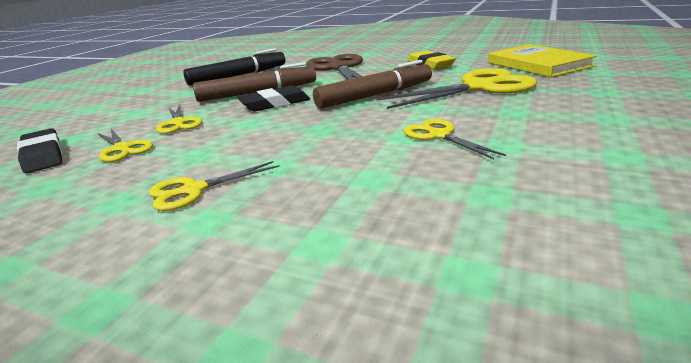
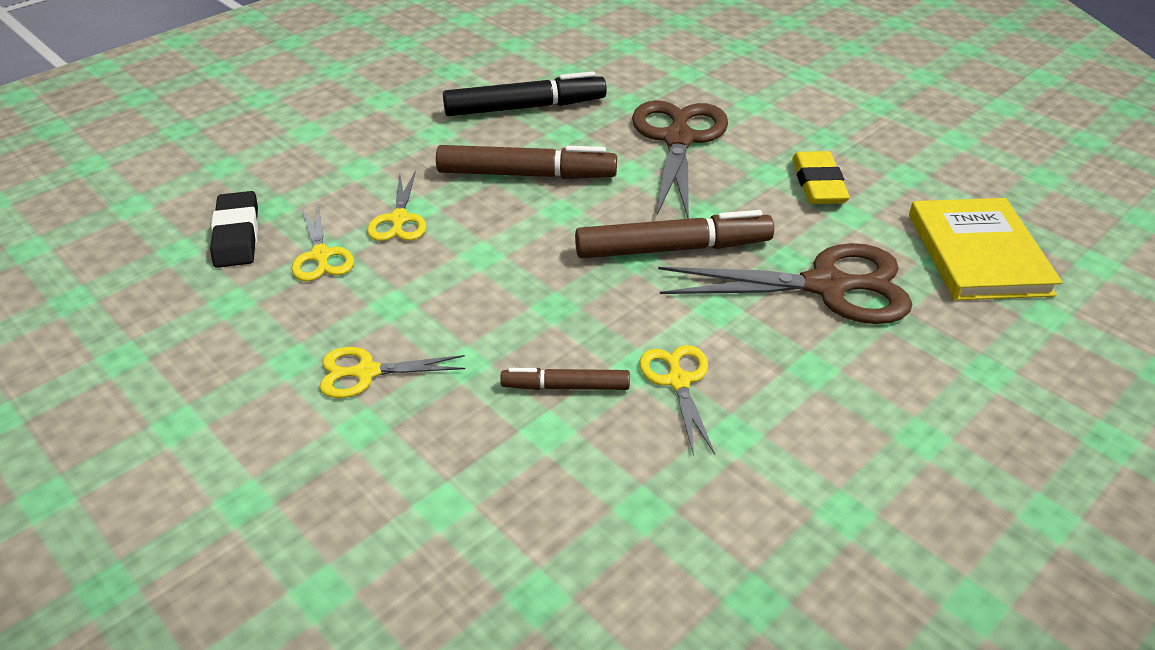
camera: 20 degrees right, 15 degrees up
(275, 103) = (533, 216): black eraser -> none
(364, 156) = (565, 387): none -> brown marker
(479, 87) = (827, 286): yellow scissors -> brown scissors

